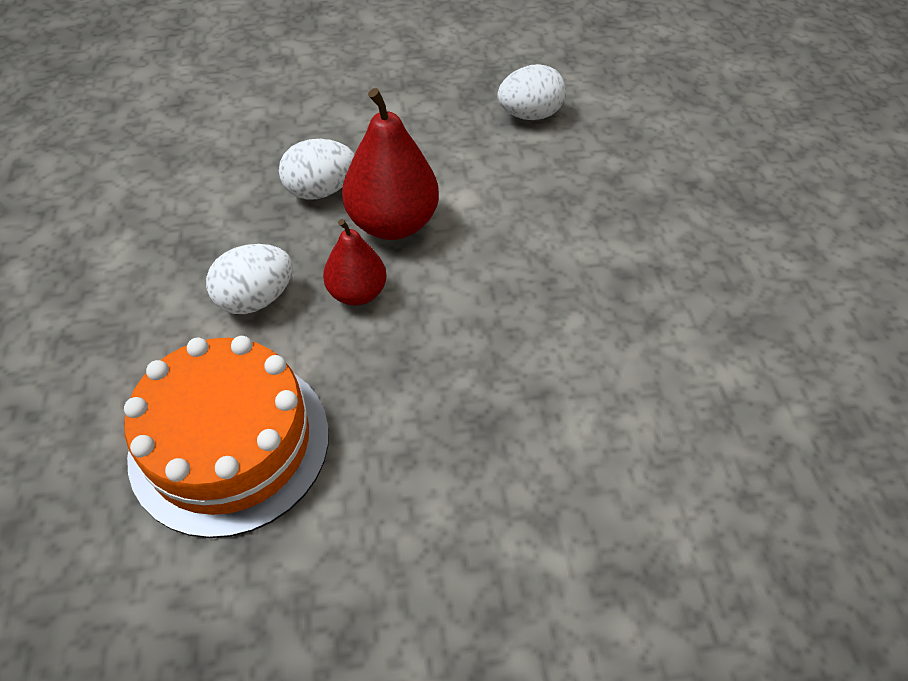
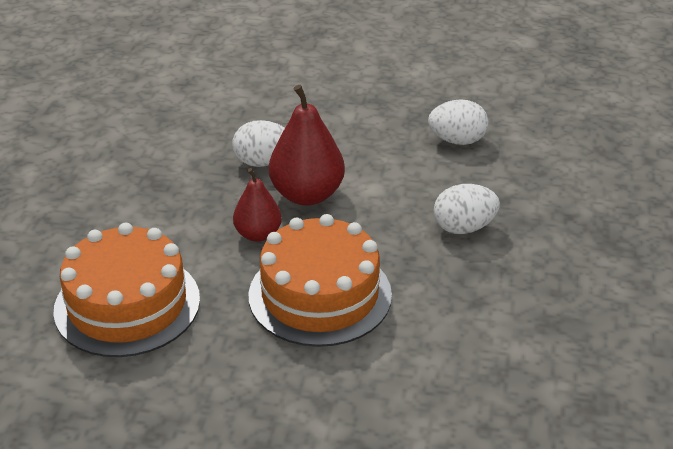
camera: 20 degrees right, 15 degrees down
(256, 298) = (183, 222): white egg -> white egg (464, 228)
(470, 361) = (320, 295): none -> orange cake

